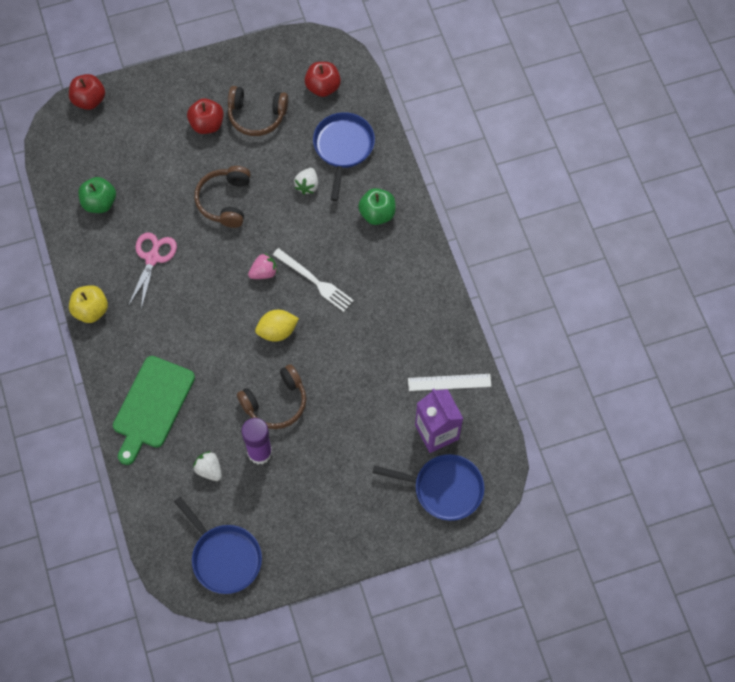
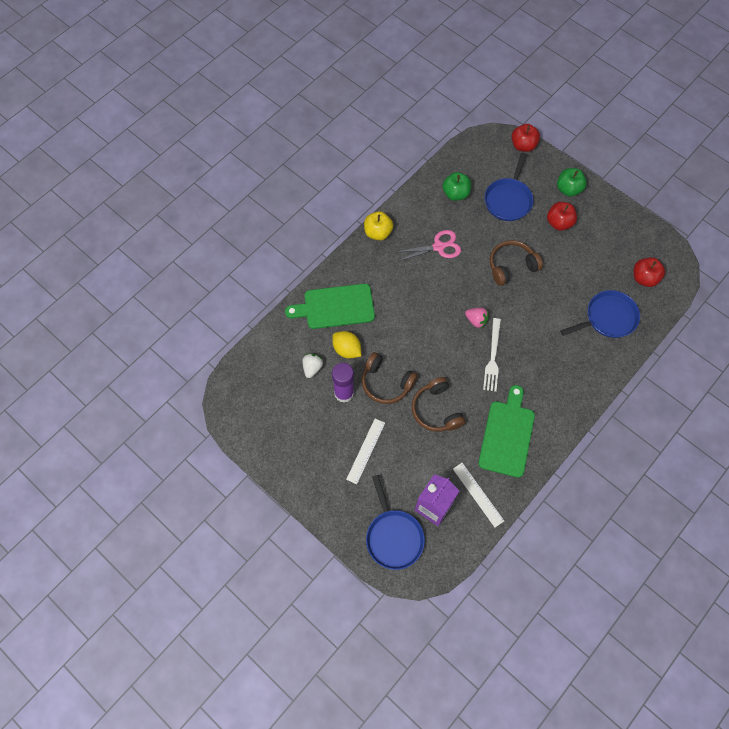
camera: 60 degrees right, 0 degrees up
(224, 557) = (256, 413): blue pan -> blue pan (508, 200)
(256, 116) = (589, 249): brown headphones -> brown headphones (436, 410)
(277, 331) = (439, 354): yellow lemon -> yellow lemon (347, 349)
(307, 185) = (561, 311): white strawberry -> none
(337, 465) = (366, 450): none -> white ruler
(377, 214) = (573, 370): green apple -> green apple (568, 189)
(406, 318) = (507, 435): none -> green cutting board

